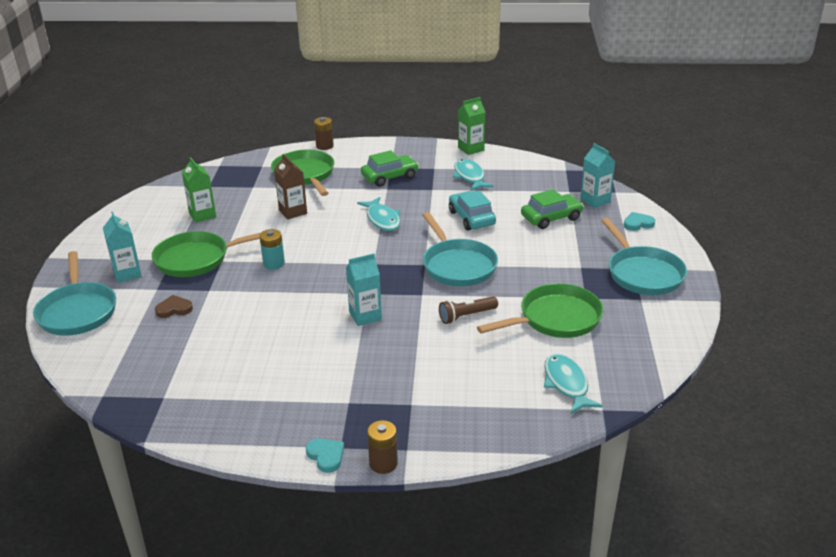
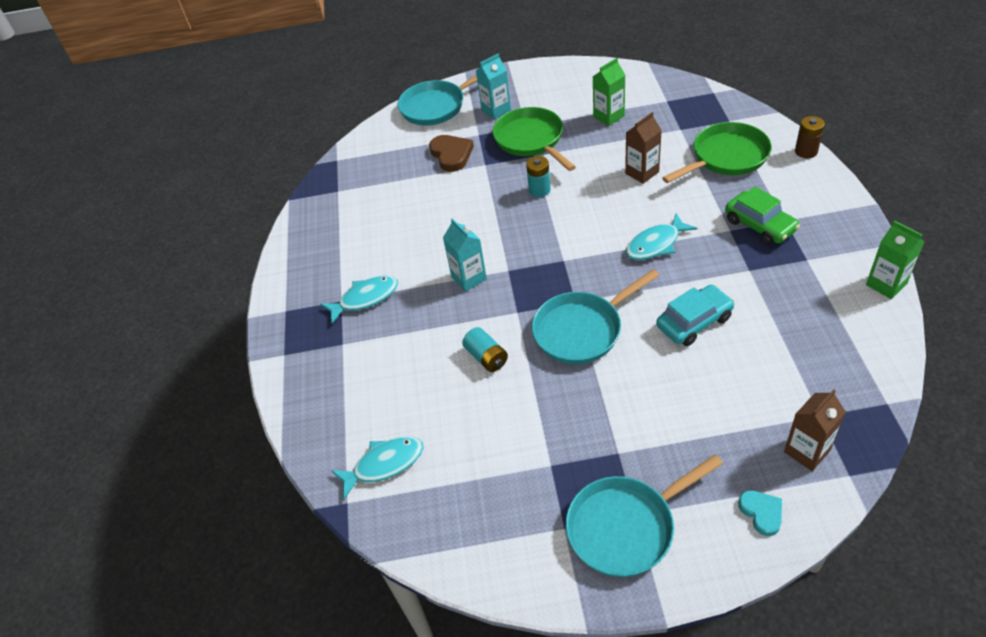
camera: 85 degrees right, 15 degrees up
(174, 309) = (451, 155): brown heart -> brown heart, size x1.58
(326, 456) = (274, 304): turquoise heart -> none
(383, 463) = (266, 343): brown battery -> none
(466, 316) = (486, 357): brown flashlight -> turquoise battery
(469, 176) = (803, 299): turquoise fish -> turquoise fish (365, 298)
(551, 218) = (731, 404): green car -> none
(555, 319) = (499, 439): green pan -> none
(595, 200) = (807, 451): turquoise carton -> brown carton

